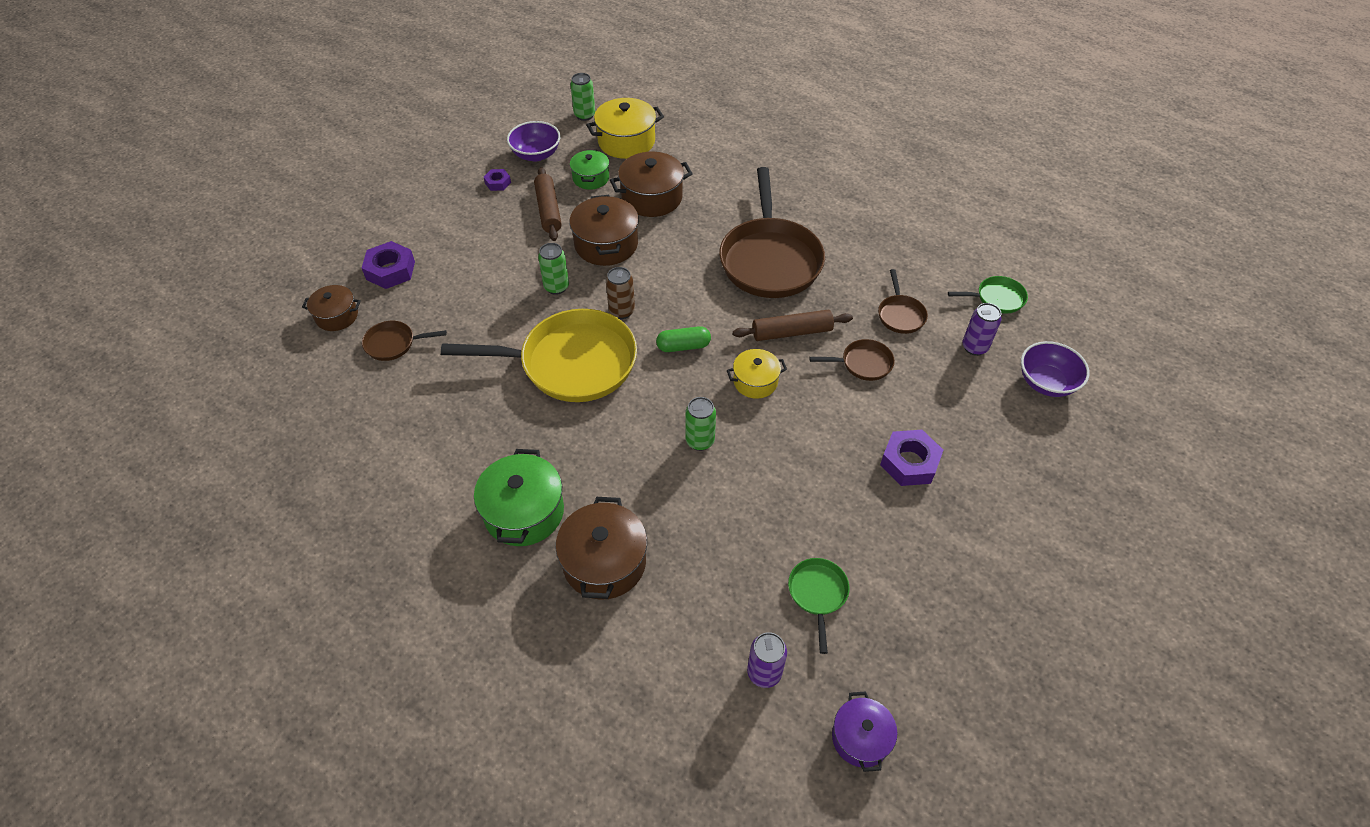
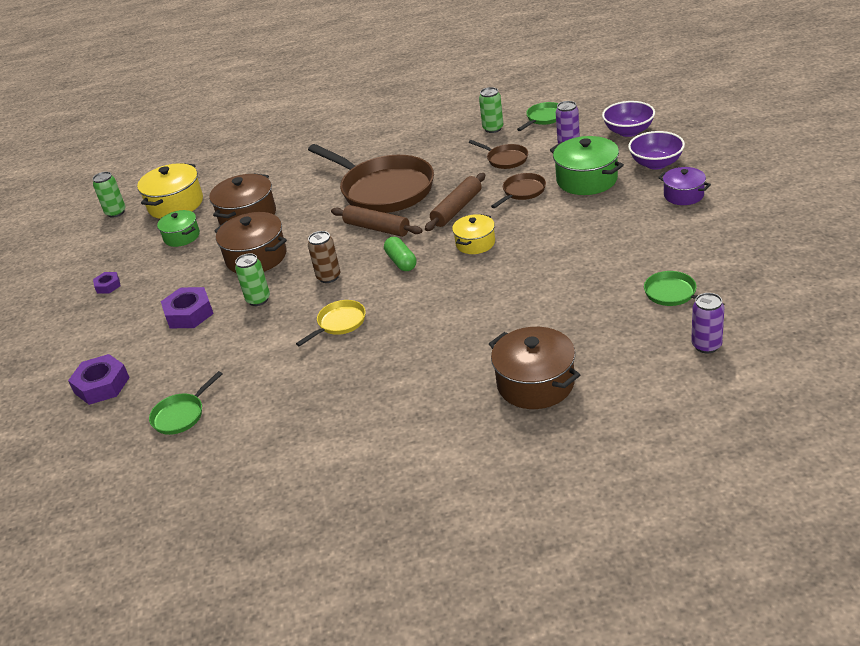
camera: 40 degrees left, 15 degrees down
(337, 316) = (100, 439): brown pot -> none
(393, 344) = (181, 415): brown pan -> green pan
(524, 512) = (441, 407): green pot -> green pot (587, 180)
(536, 154) = (113, 253): purple bowl -> purple bowl (656, 163)
(548, 210) = (178, 271): brown rolling pin -> brown rolling pin (377, 228)
(571, 363) = (339, 323): yellow pan -> yellow pan, size x0.44
(683, 346) = (401, 262): green capsule -> green capsule turned 60 degrees counterclockwise
(700, 441) = (491, 291): green can -> green can (493, 128)
(860, 738) = (795, 325): purple pot -> purple pot (683, 195)
(909, 462) = (620, 209): purple nut -> purple nut (189, 314)

